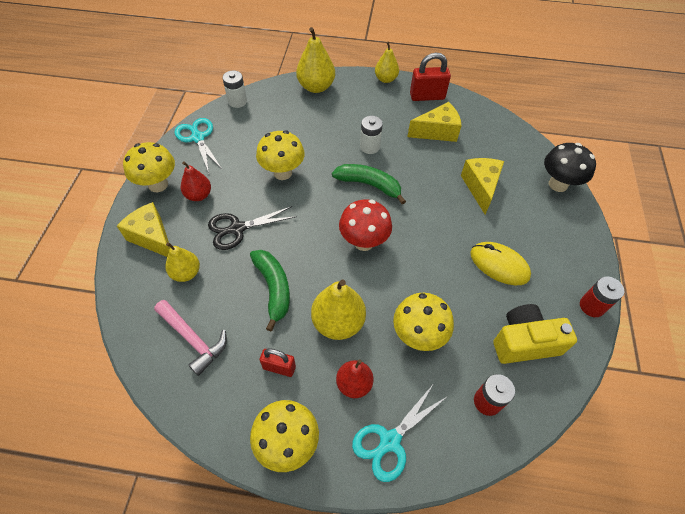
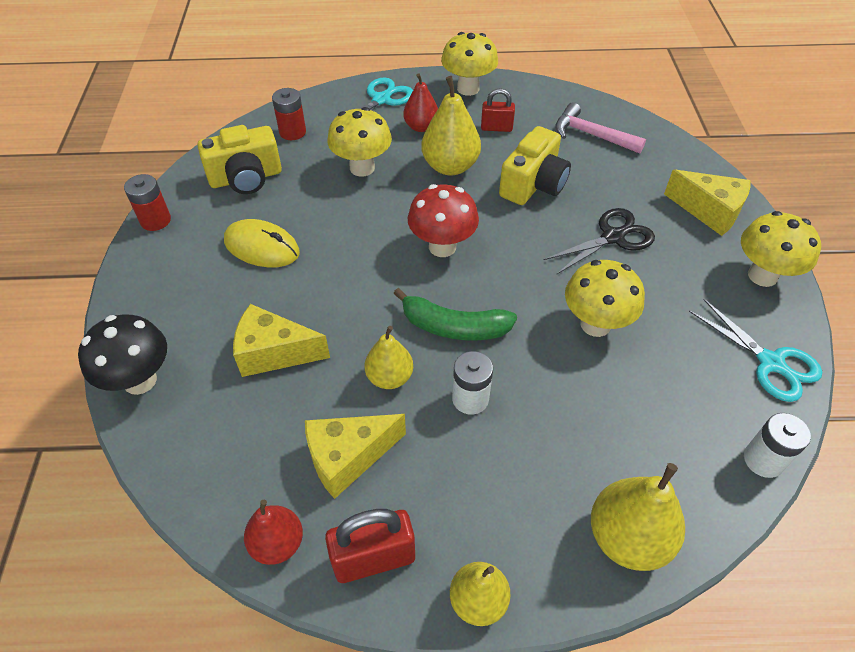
camera: 170 degrees right, 5 degrees down
(186, 273) = (640, 184): yellow pear -> yellow pear (389, 377)
(198, 195) = (694, 270): red pear -> red pear (277, 543)
(273, 288) = (533, 184): green banana -> yellow camera
(480, 187) = (274, 353): yellow cheese -> yellow cheese turned 105 degrees clockwise

